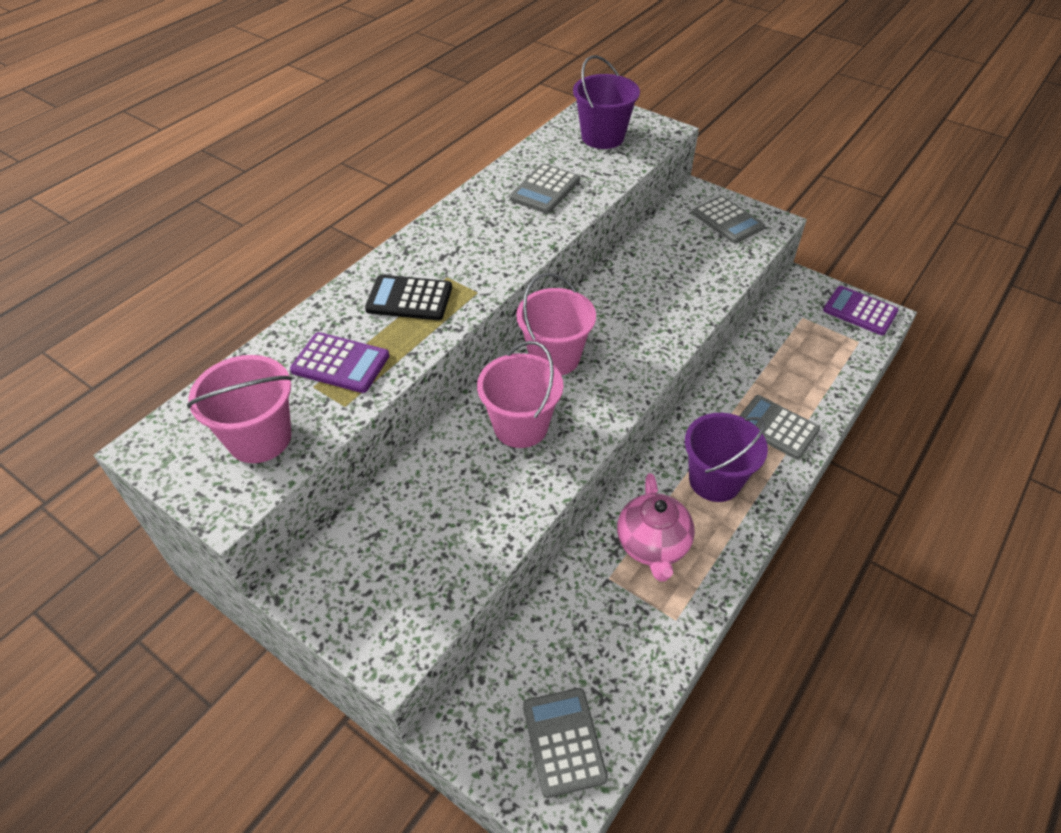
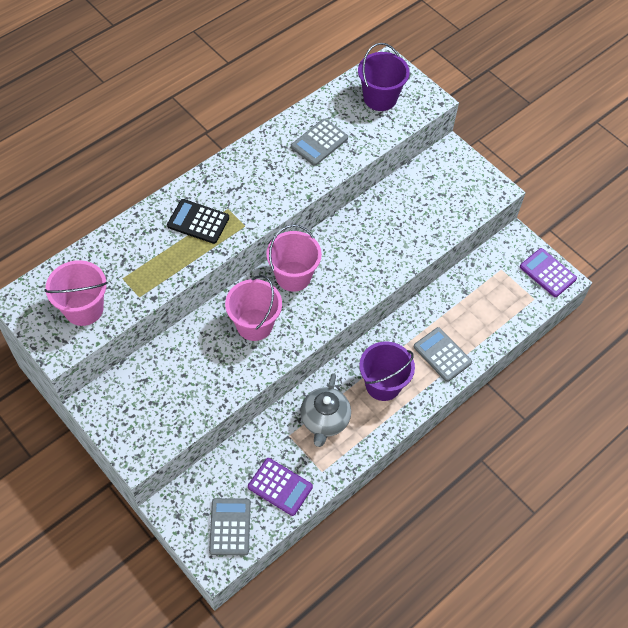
camera: 10 degrees right, 10 degrees up
(340, 363) = (142, 264): purple calculator -> purple calculator (280, 487)
(652, 545) = (324, 420): pink teapot -> grey teapot
(727, 220) = (462, 182): grey calculator -> none

